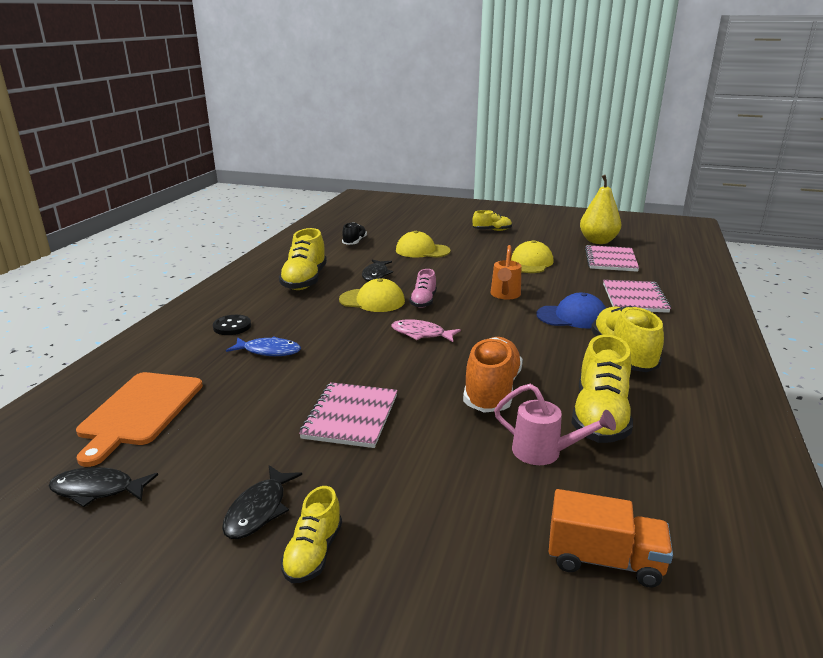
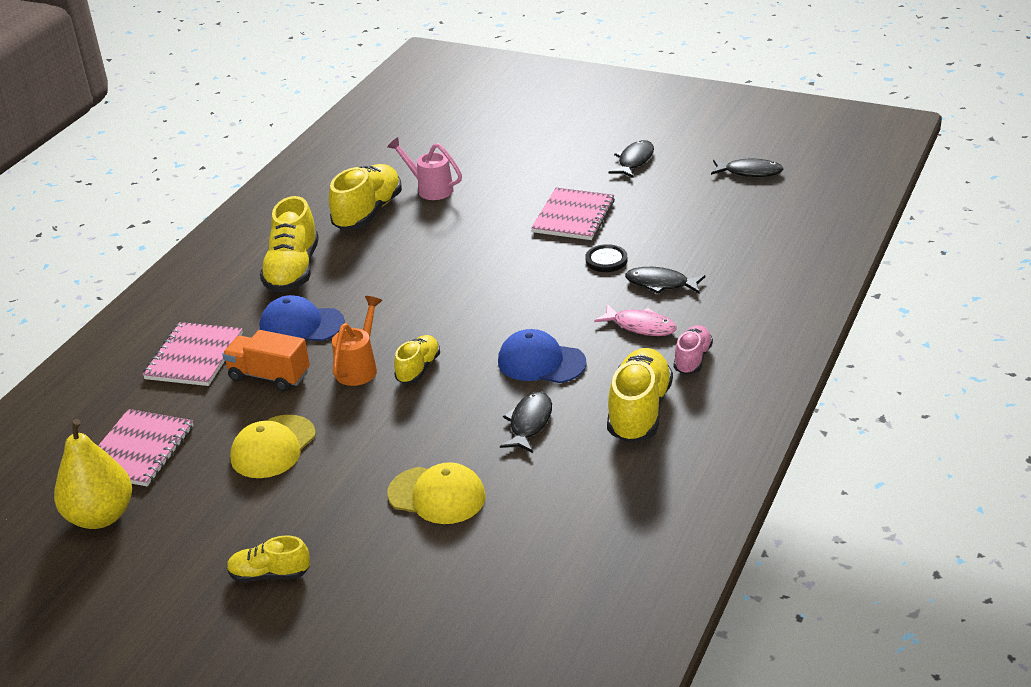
camera: 170 degrees left, 10 degrees up
(140, 411) = (757, 224): orange cutting board -> none
(232, 326) = (715, 320): black button -> black button (606, 260)
(269, 351) = (660, 284): blue fish -> black fish
(313, 553) = (597, 142): yellow shoe -> yellow shoe (418, 368)
(354, 242) = (559, 535): black shoe -> none
(372, 300) = (541, 362): yellow cap -> blue cap
(421, 334) = (491, 303): pink fish -> pink fish (641, 326)
(423, 301) = (473, 358): pink shoe -> pink shoe (692, 359)
(491, 391) = (445, 236): orange shoe -> none
(604, 560) = (432, 138): orange truck -> orange truck (269, 376)

